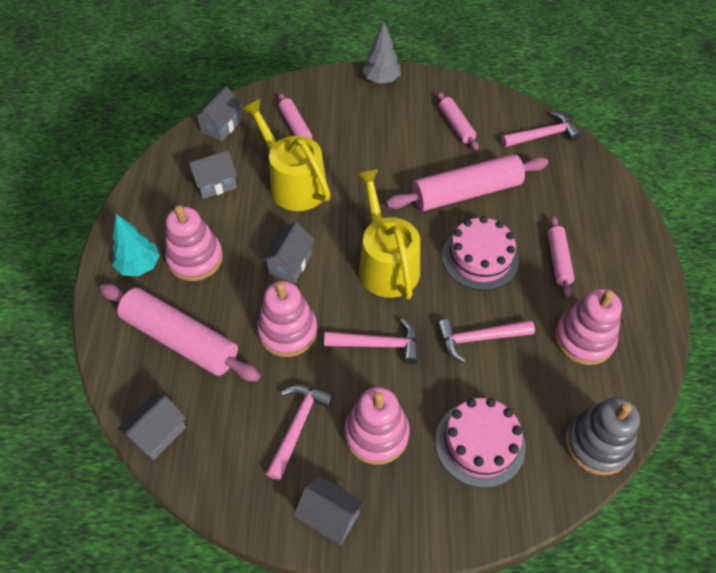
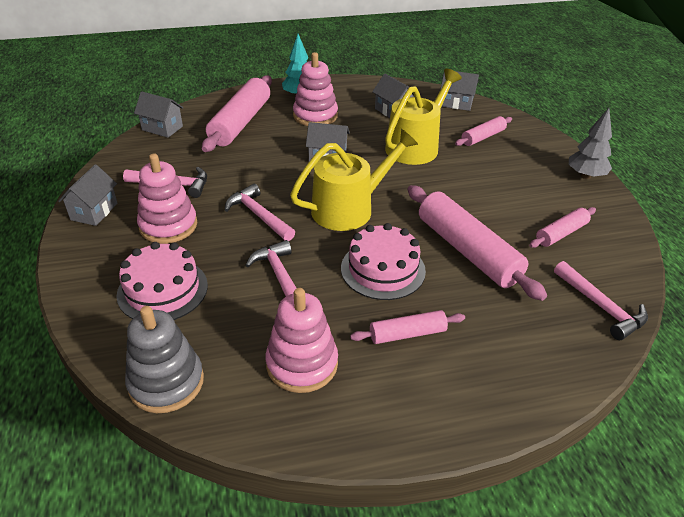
camera: 75 degrees right, 15 degrees down
(288, 331) = (260, 167): pink stacking toy -> none
(378, 344) = (258, 215): pink hammer -> pink hammer turned 150 degrees clockwise

